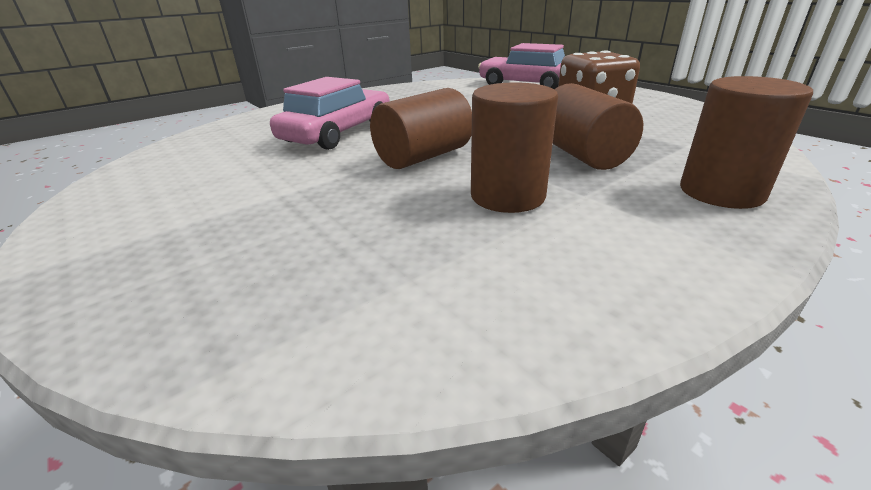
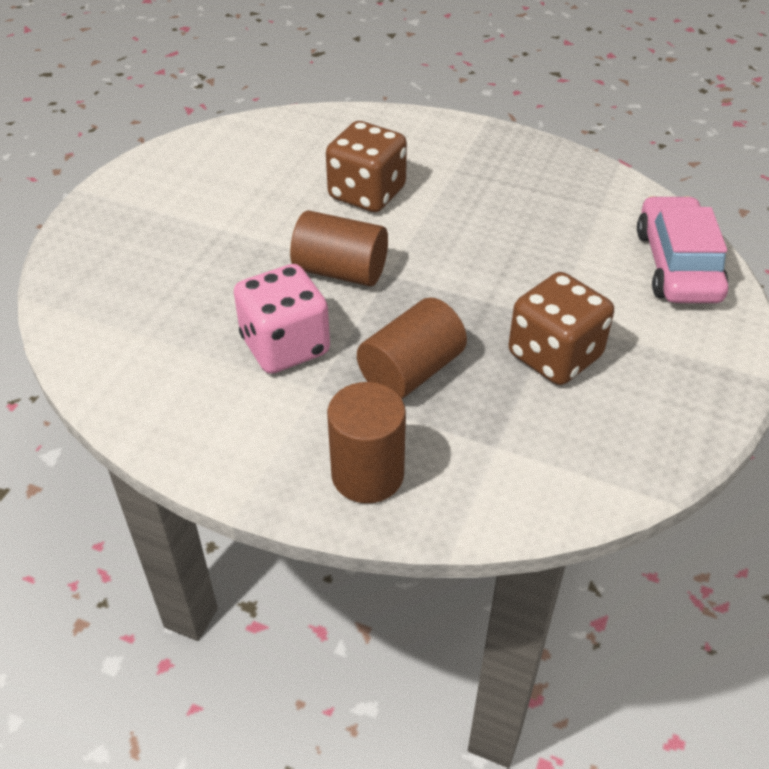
camera: 60 degrees right, 15 degrees up
(338, 133) = (367, 193): pink car -> brown dice
(507, 196) = (285, 346): brown cylinder -> pink dice

